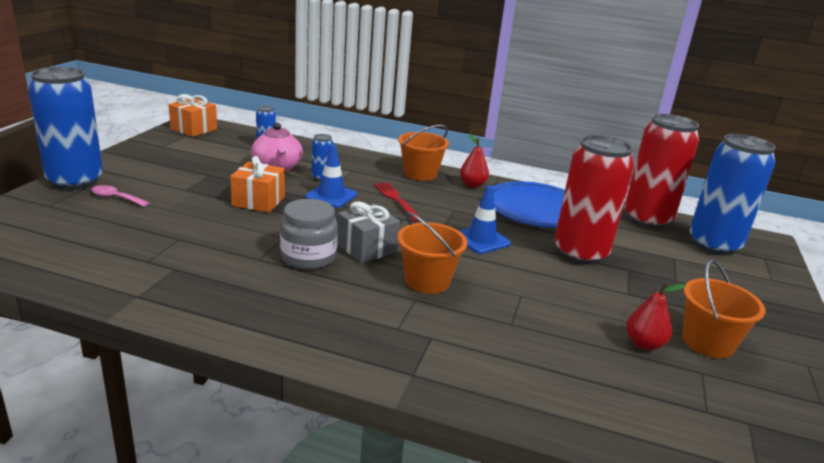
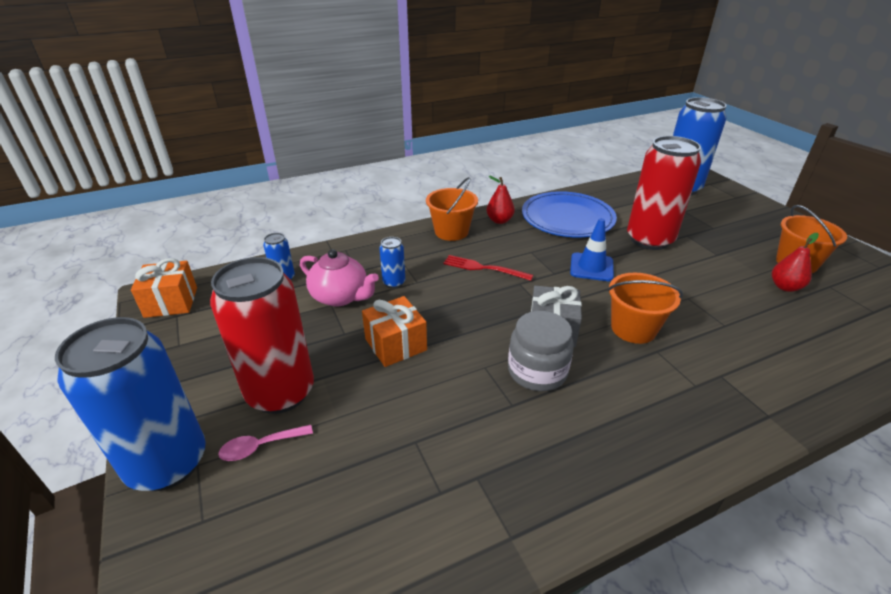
camera: 40 degrees left, 10 degrees up
(331, 196) = (436, 297): blue traffic cone -> none
(647, 219) = (625, 189): red can -> red can (281, 392)

